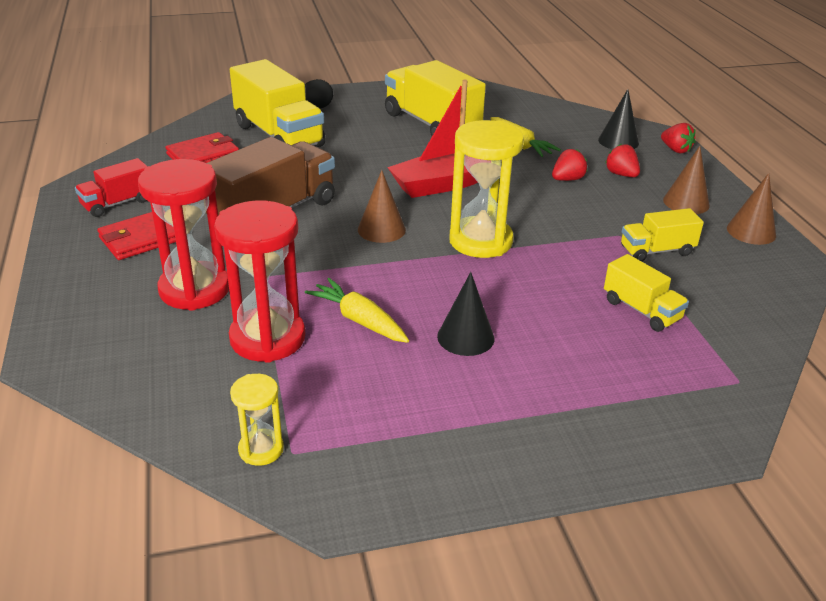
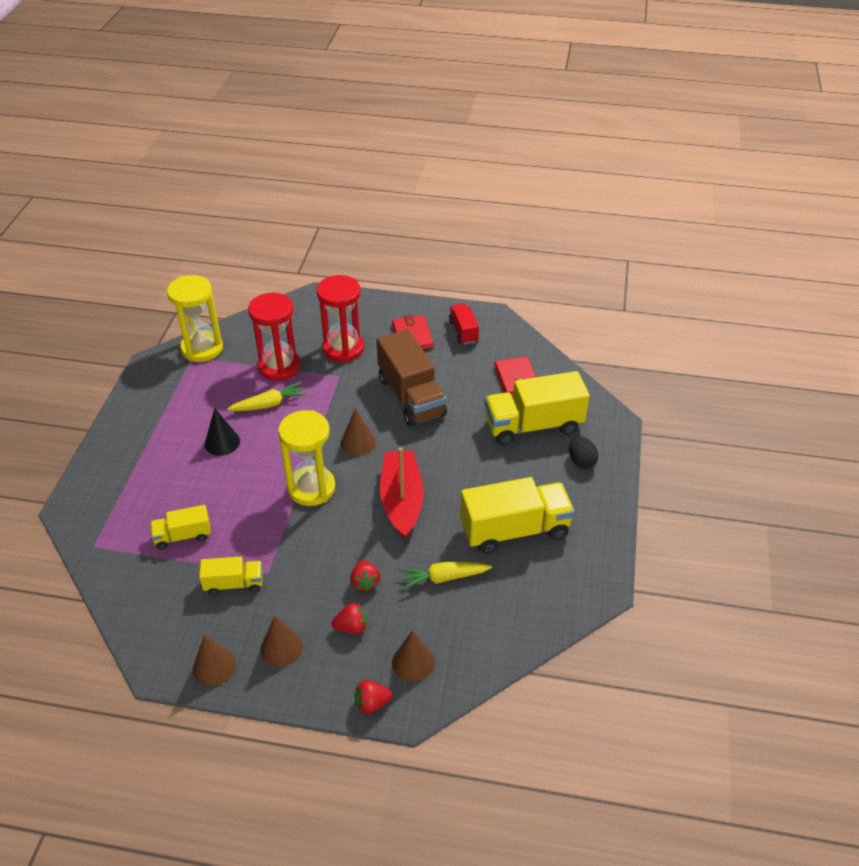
camera: 115 degrees right, 10 degrees up
(261, 449) = (202, 348): yellow hourglass -> yellow hourglass, size x1.95
(618, 141) = (413, 662): black cone -> brown cone
(656, 251) = (234, 584): yellow truck -> yellow truck turned 75 degrees clockwise

